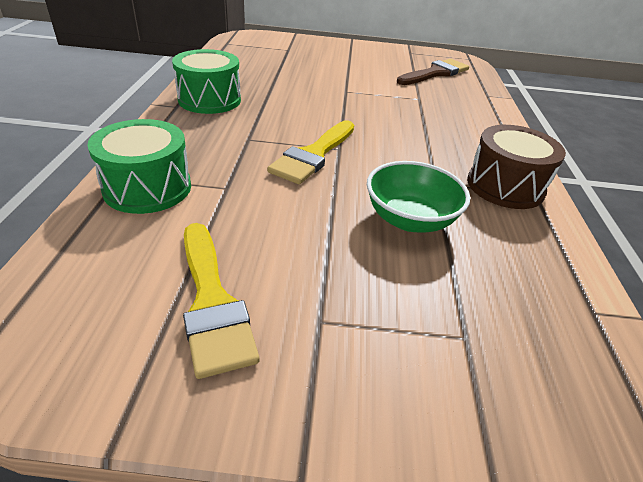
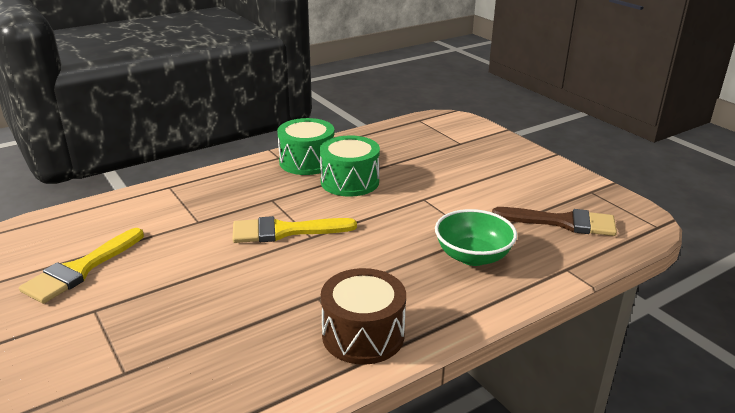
camera: 55 degrees right, 10 degrees down
(147, 188) = (166, 200): green drum -> green drum (350, 182)
(410, 219) = (244, 304): green bowl -> green bowl (473, 256)

